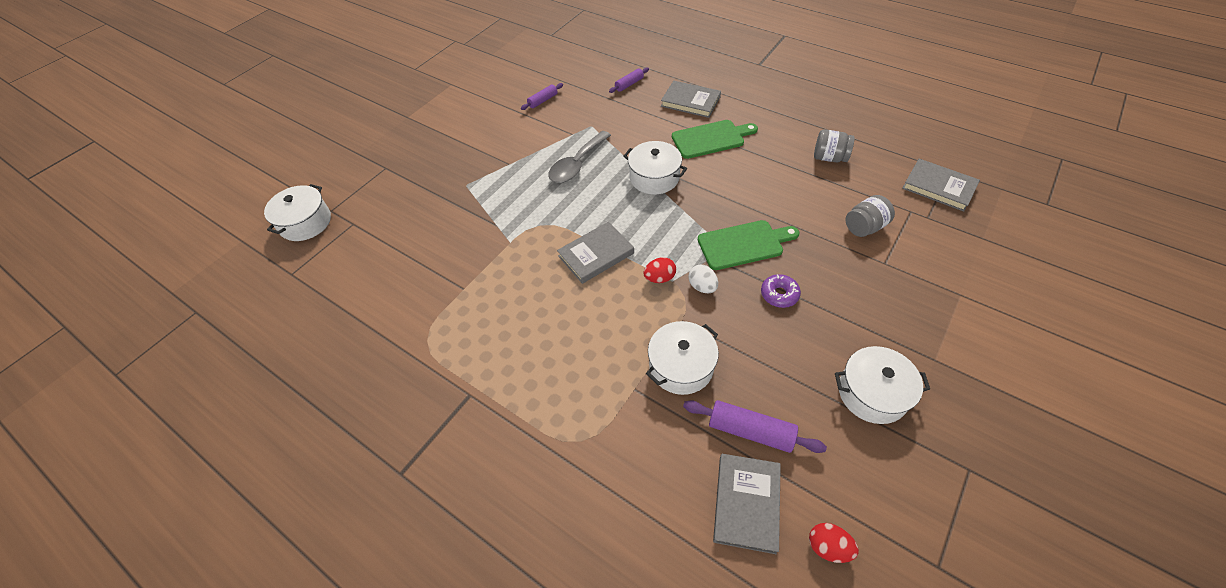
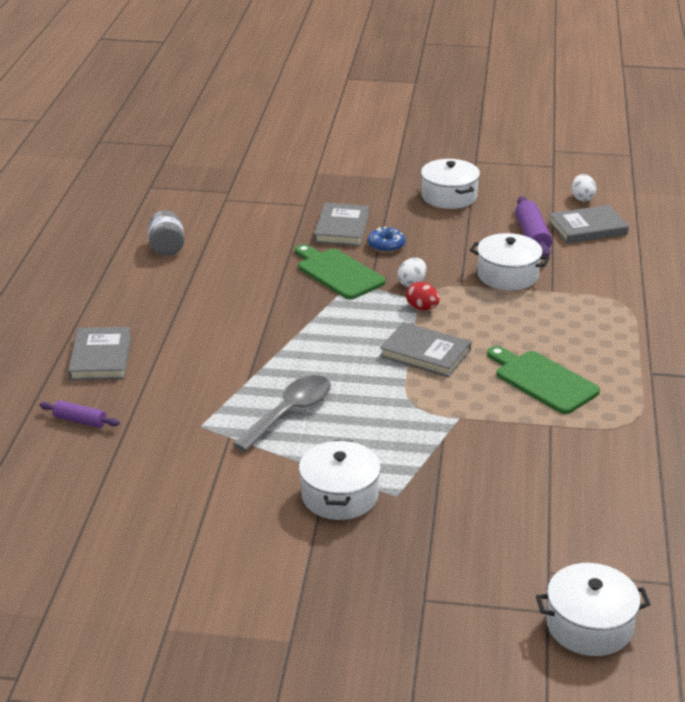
camera: 120 degrees left, 20 degrees down
(543, 101) = (163, 494): purple rolling pin -> none
(577, 164) = (290, 412): grey spoon -> grey spoon turned 60 degrees counterclockwise
(654, 177) = (274, 348): white pot -> white pot (339, 495)
(711, 139) = (175, 325): green cutting board -> green cutting board (543, 380)
(779, 294) = (386, 245): purple donut -> blue donut
(828, 547) = (582, 198): red egg -> white egg
(864, 227) = (265, 218): grey jar -> none
(938, 187) = (180, 190): grey book -> grey book (342, 228)

